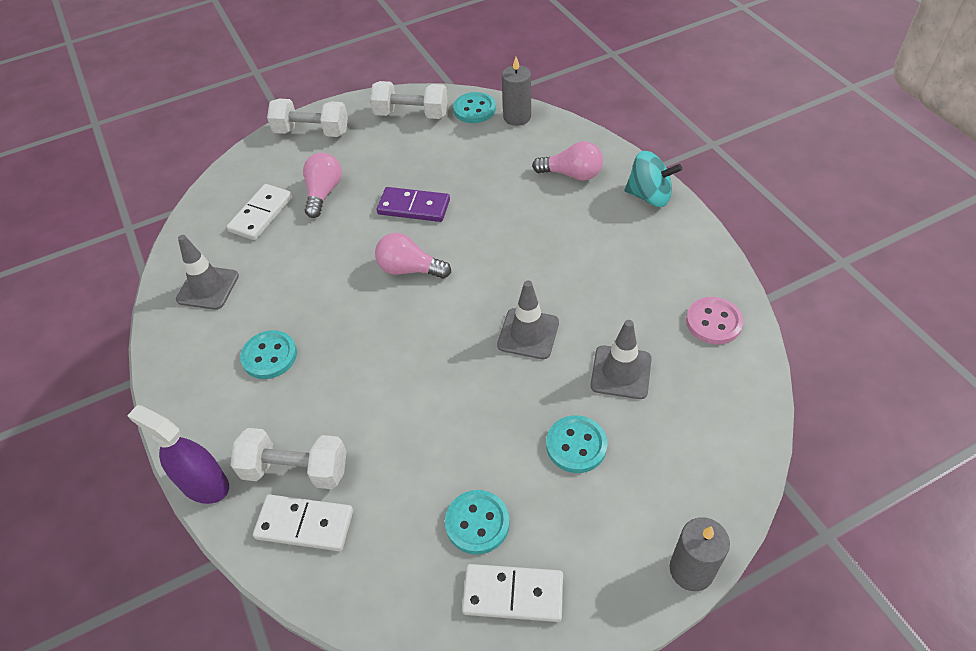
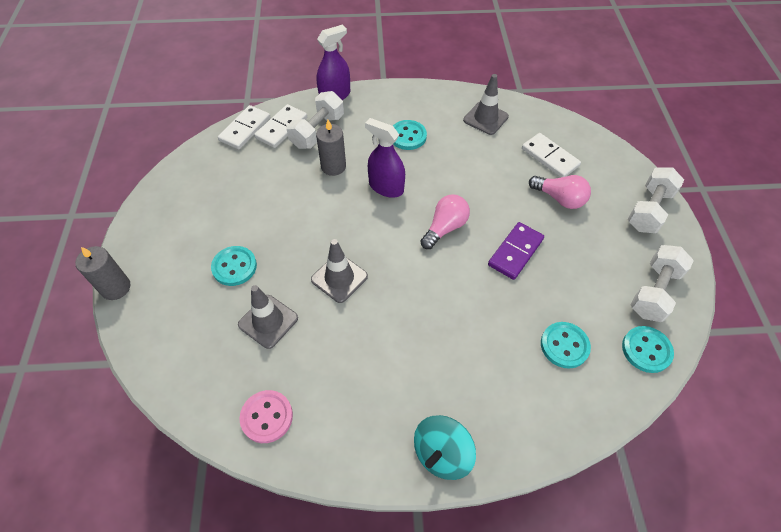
camera: 110 degrees right, 5 degrees up
(372, 344) = (386, 187): none -> purple spray bottle
(477, 523) = (225, 198): turquoise button -> turquoise button (564, 346)
(513, 594) = (175, 199): white domino -> white domino (245, 129)
(517, 117) = (620, 385): grey candle -> grey candle (333, 166)
(572, 174) = (506, 396): pink light bulb -> none

